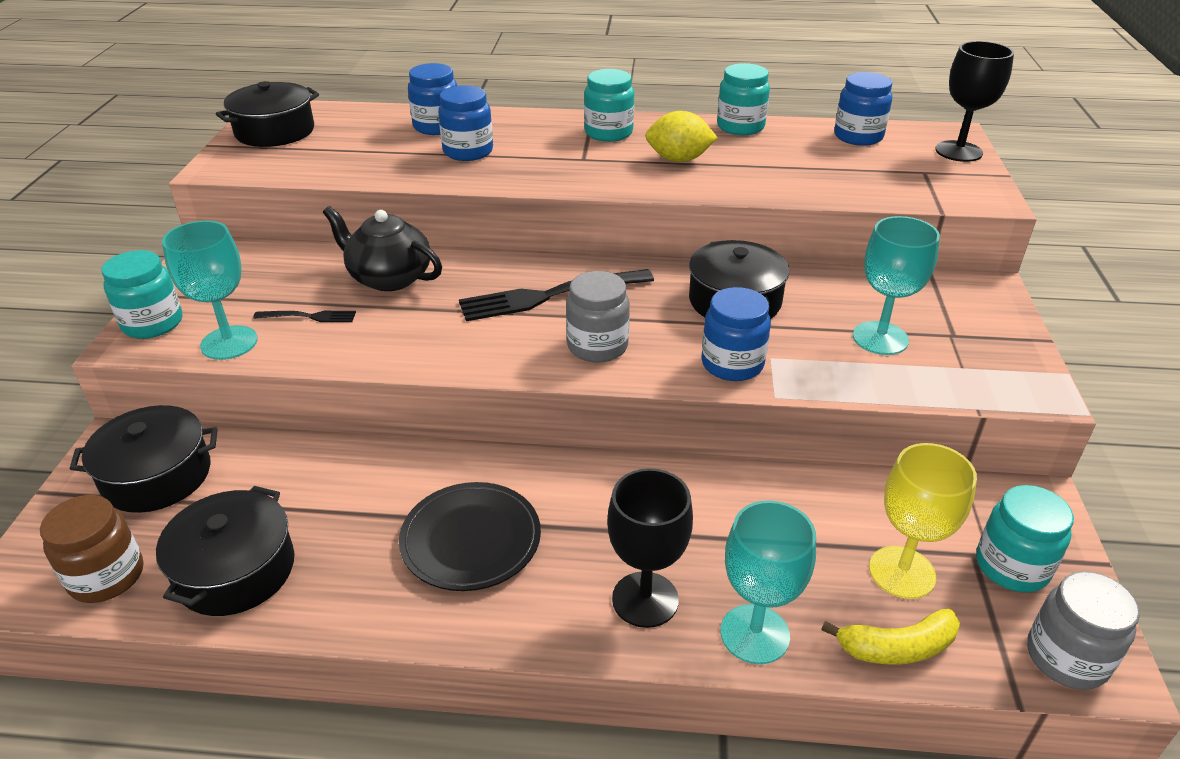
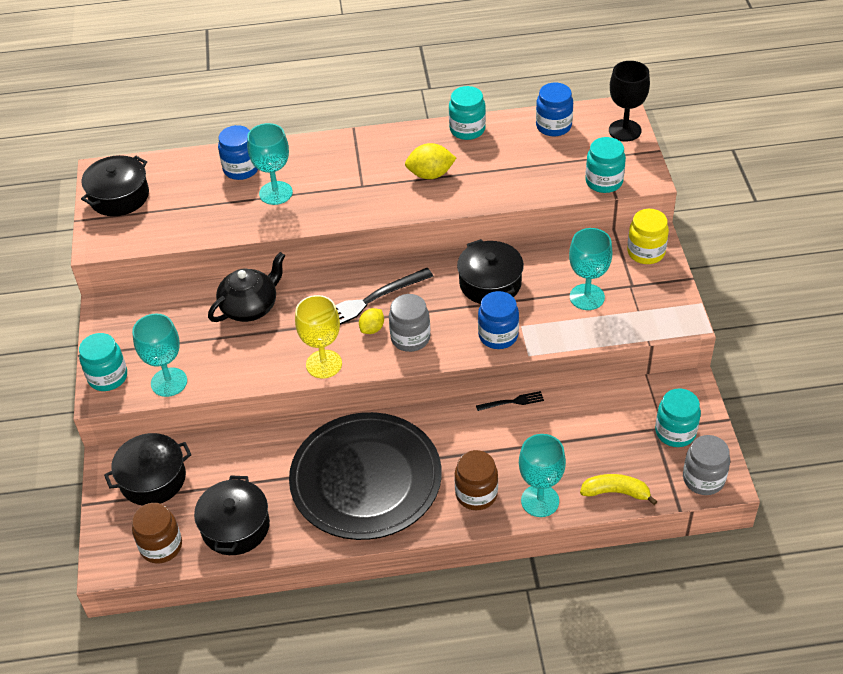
camera: 10 degrees left, 10 degrees up
(309, 316) = (211, 351): black fork -> black fork (512, 402)
(389, 277) = (250, 307): black teapot -> black teapot turned 120 degrees clockwise
(468, 151) = (276, 193): blue jar -> turquoise goblet
(471, 540) = (366, 479): black plate -> black plate, size x1.81
(545, 327) = (372, 329): none -> yellow lemon
(608, 133) = (372, 153): turquoise jar -> turquoise jar (604, 182)
(645, 599) = (476, 494): black goblet -> brown jar
(897, 647) = (616, 492): yellow banana -> yellow banana turned 150 degrees counterclockwise
(902, 572) = (615, 448): yellow goblet -> yellow goblet (324, 364)
(977, 299) = (646, 252): none -> yellow jar

